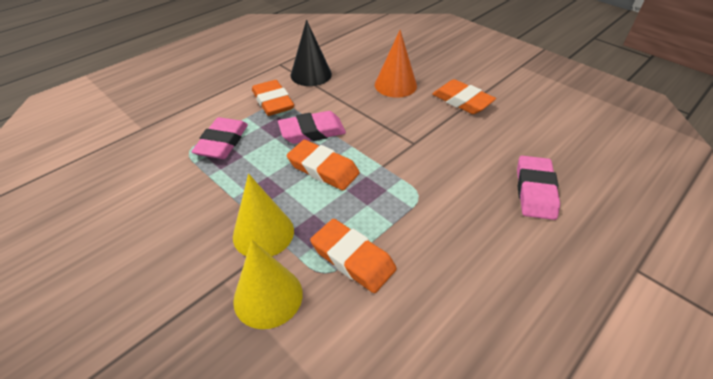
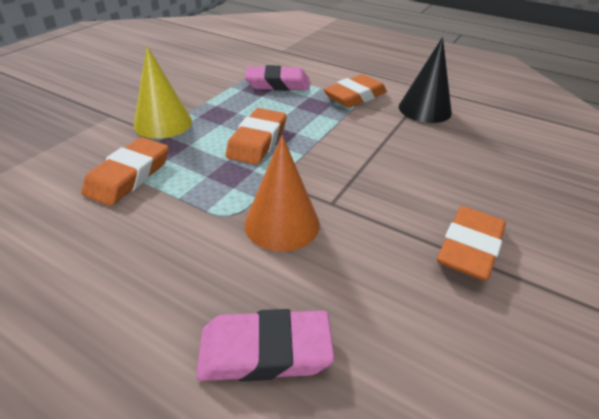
camera: 75 degrees right, 5 degrees down
(268, 296) = (91, 137): yellow cone -> none
(312, 131) = (316, 126): pink eraser -> none
(395, 85) = (456, 174): orange cone -> orange cone (282, 224)

